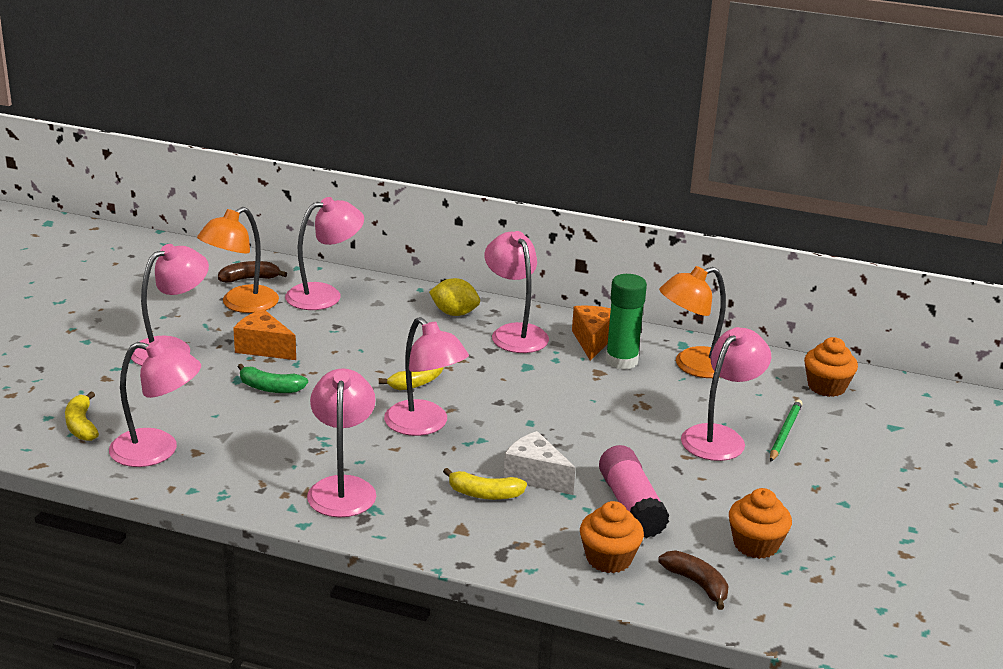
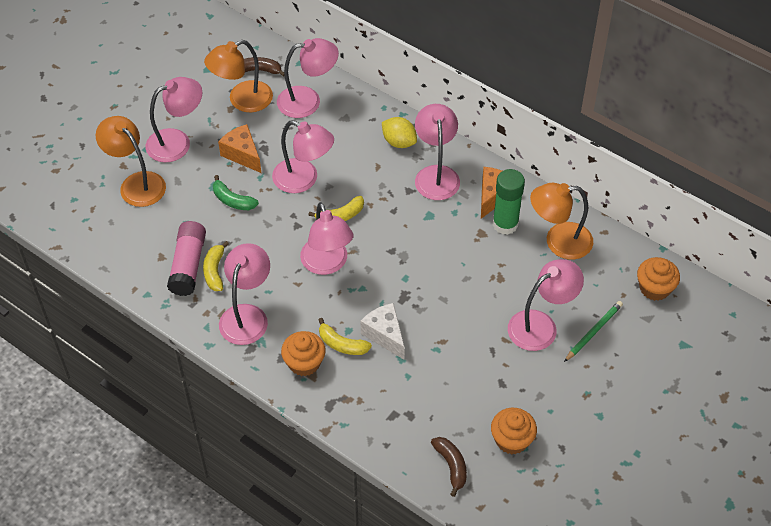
camera: 20 degrees right, 25 degrees up
(81, 425) = (93, 213): yellow banana -> yellow banana (215, 271)
(131, 391) = (136, 183): none -> orange lamp
(157, 451) = (136, 250): pink lamp -> pink lamp (304, 180)
(609, 559) = (401, 427): orange cupcake -> orange cupcake (304, 363)
(631, 505) = (440, 380): pink glue stick -> pink glue stick (188, 265)

